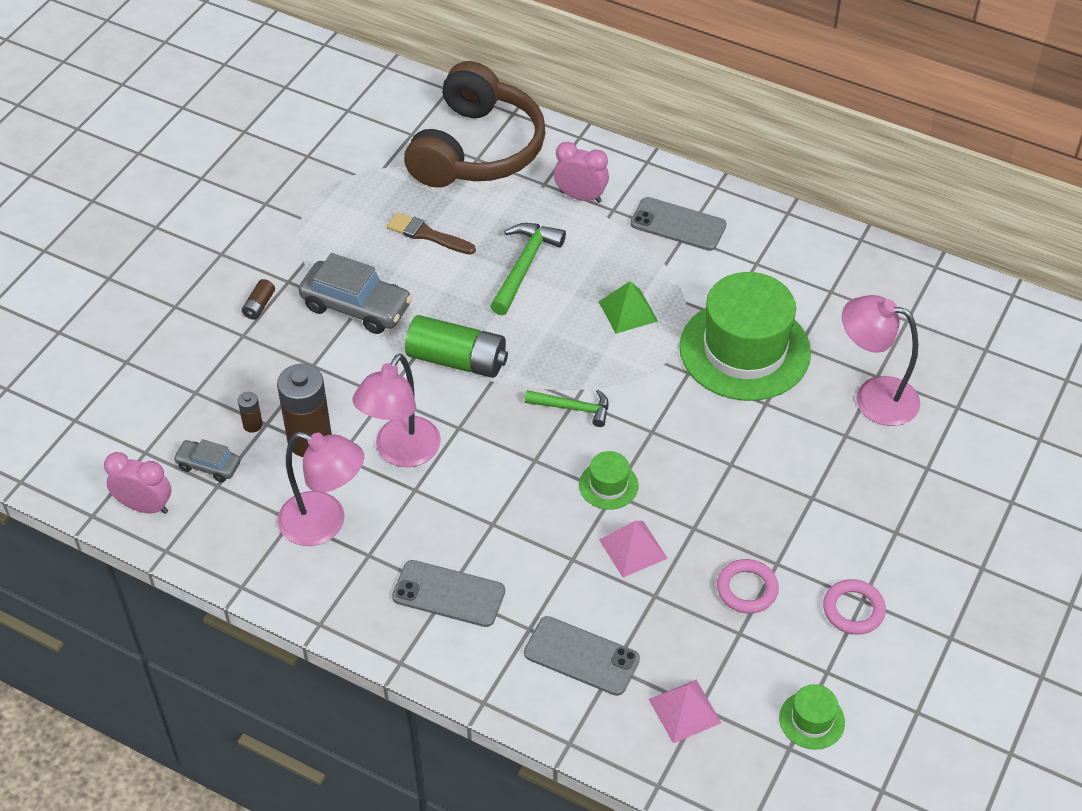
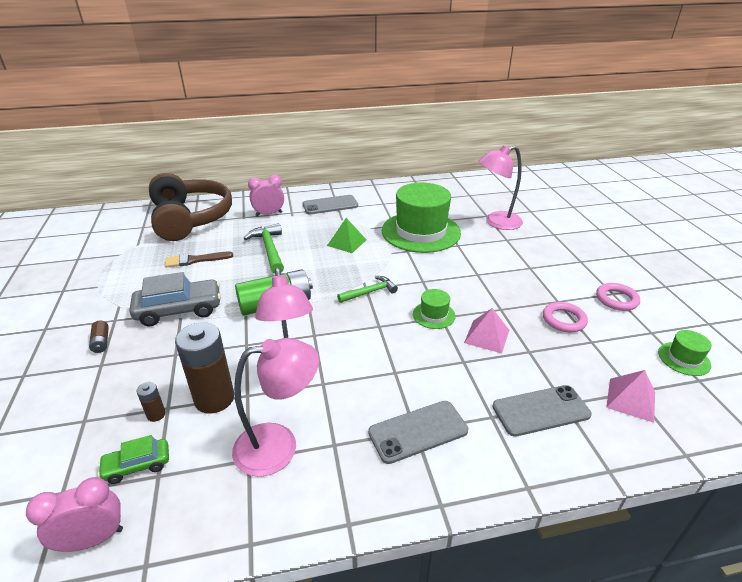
camera: 40 degrees left, 15 degrees down
(208, 466) = (137, 465): grey car -> green car

